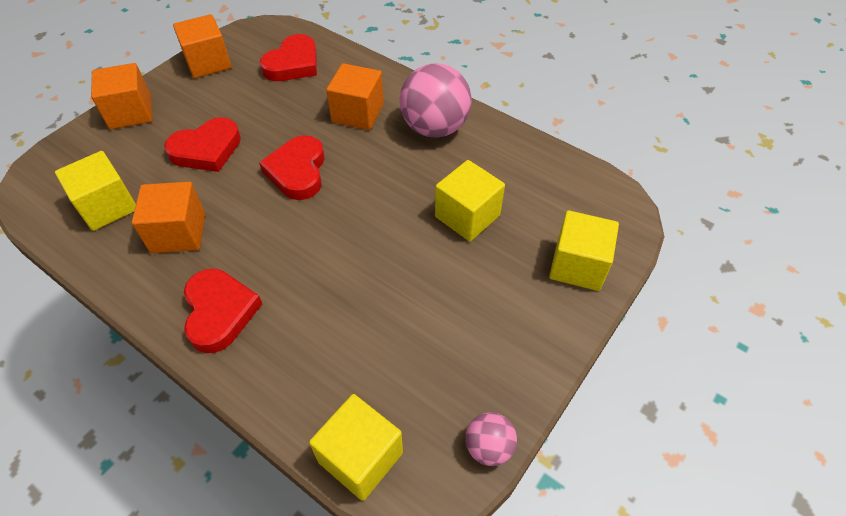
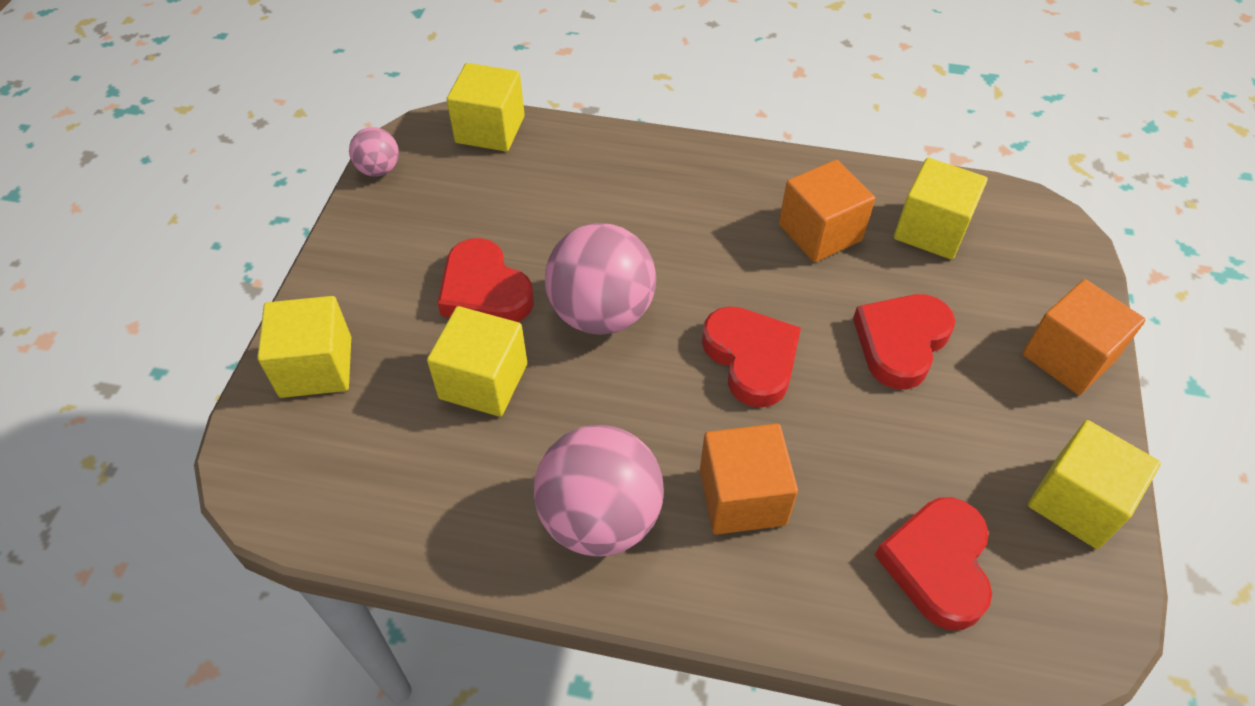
camera: 155 degrees right, 0 degrees up
(208, 63) = (1077, 502): orange cube -> yellow cube
(219, 312) = (700, 180): red heart -> red heart (484, 290)
(368, 232) = (601, 313): none -> pink ball

